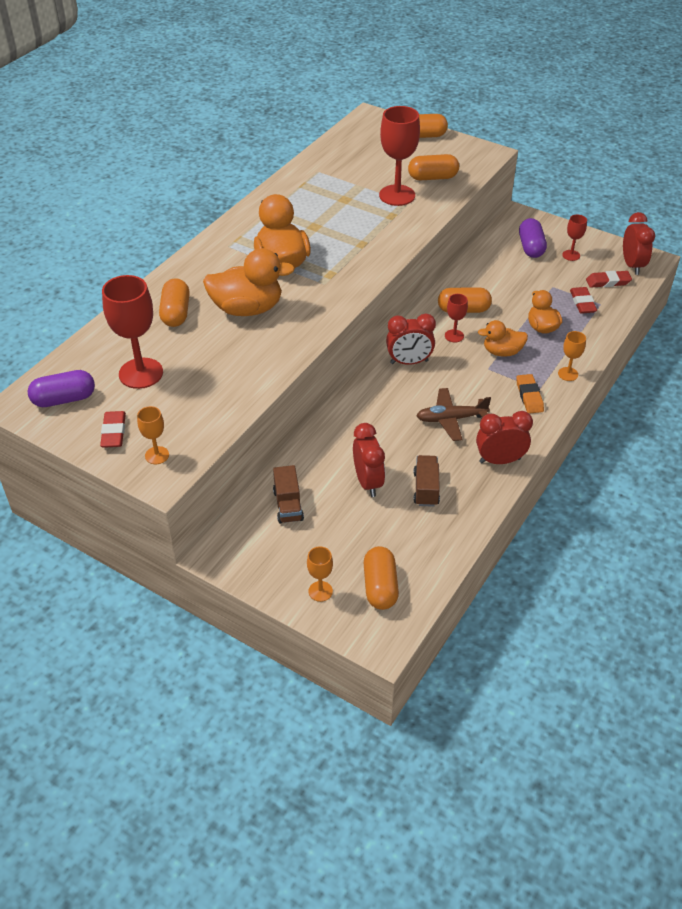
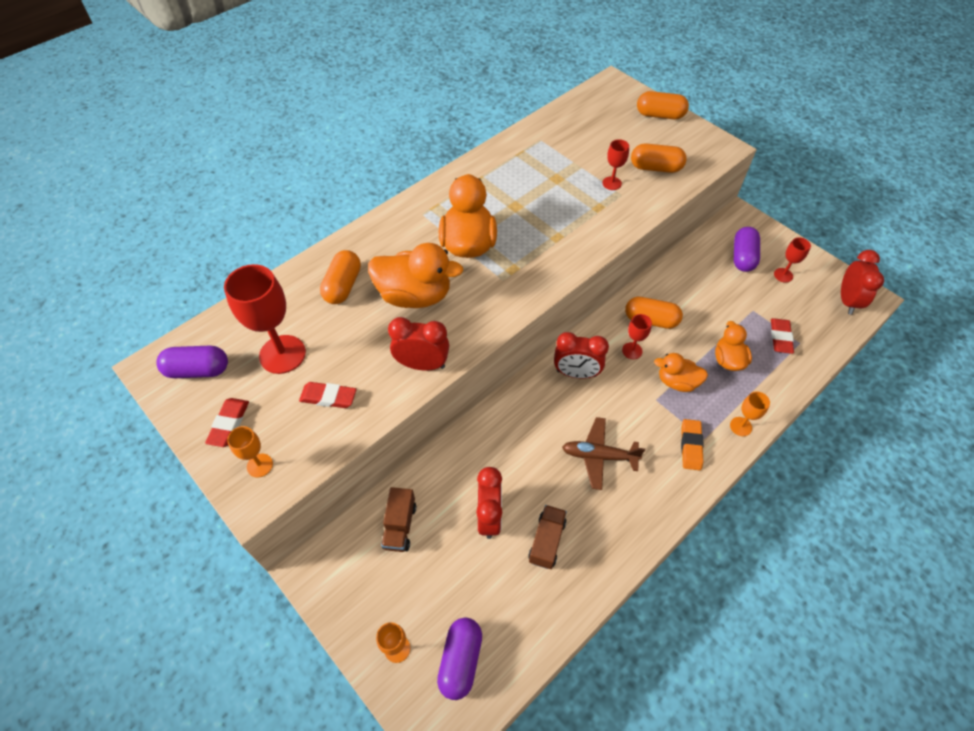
camera: 15 degrees right, 10 degrees up
(380, 587) = (460, 660): orange capsule -> purple capsule
(397, 195) = (612, 183): red goblet -> red goblet, size x0.50
(499, 460) = (636, 523): red clock -> red clock (422, 364)
(608, 282) = (815, 316): red eraser -> red eraser (328, 397)

